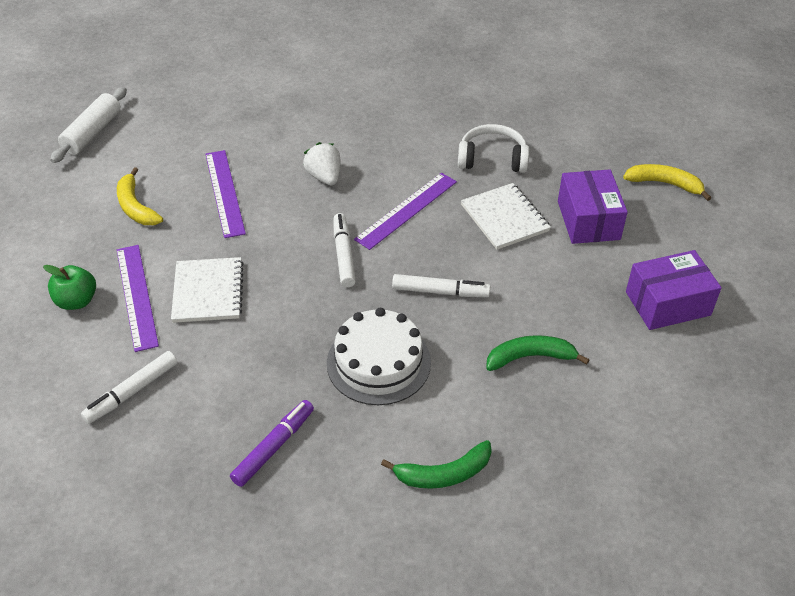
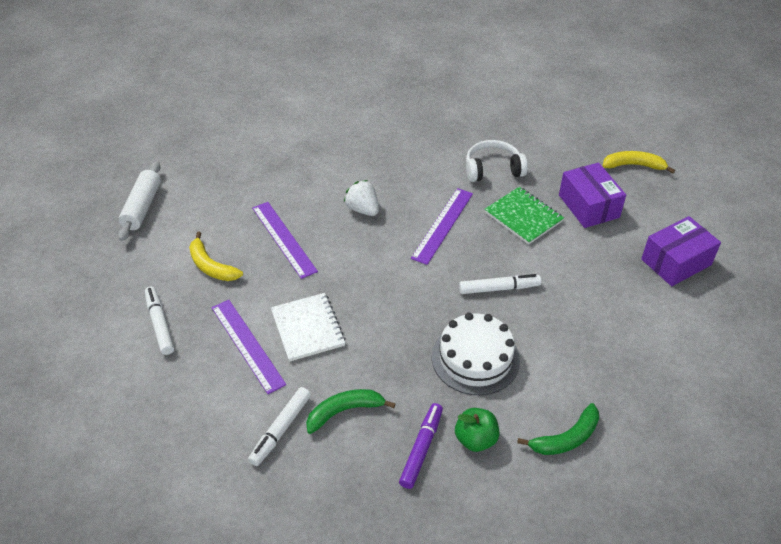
camera: 15 degrees left, 0 degrees up
(77, 301) = (196, 360): green apple -> green apple (475, 439)
(343, 255) = (408, 273): white marker -> white marker (160, 324)
(504, 218) = (523, 217): white notebook -> green notebook
(530, 357) = (592, 328): green banana -> green banana (344, 411)

